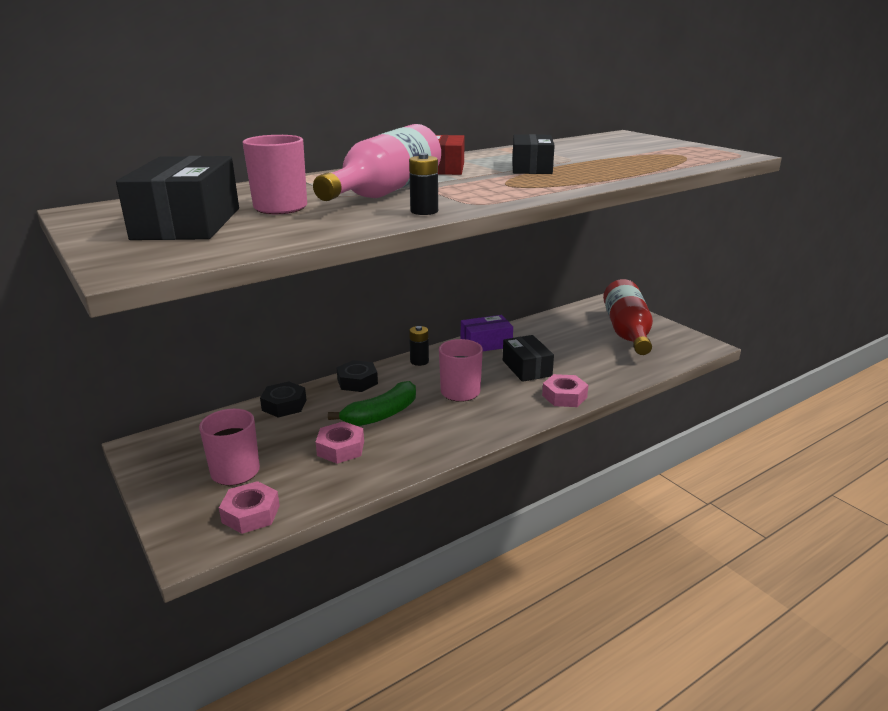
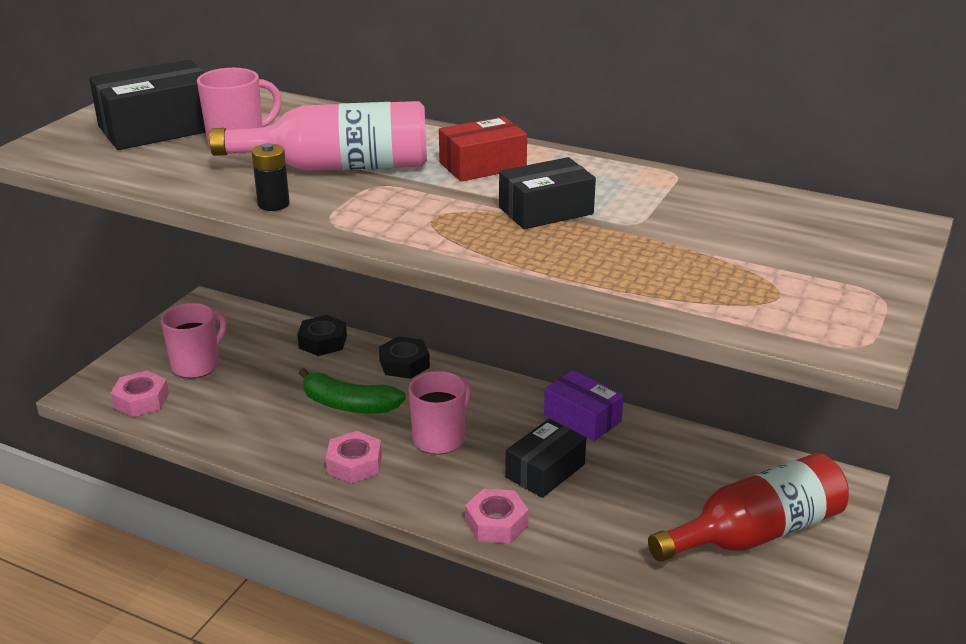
camera: 60 degrees right, 5 degrees up
(341, 448) = (269, 405): pink nut -> pink nut (354, 464)
(419, 361) = (487, 386): black battery -> none

